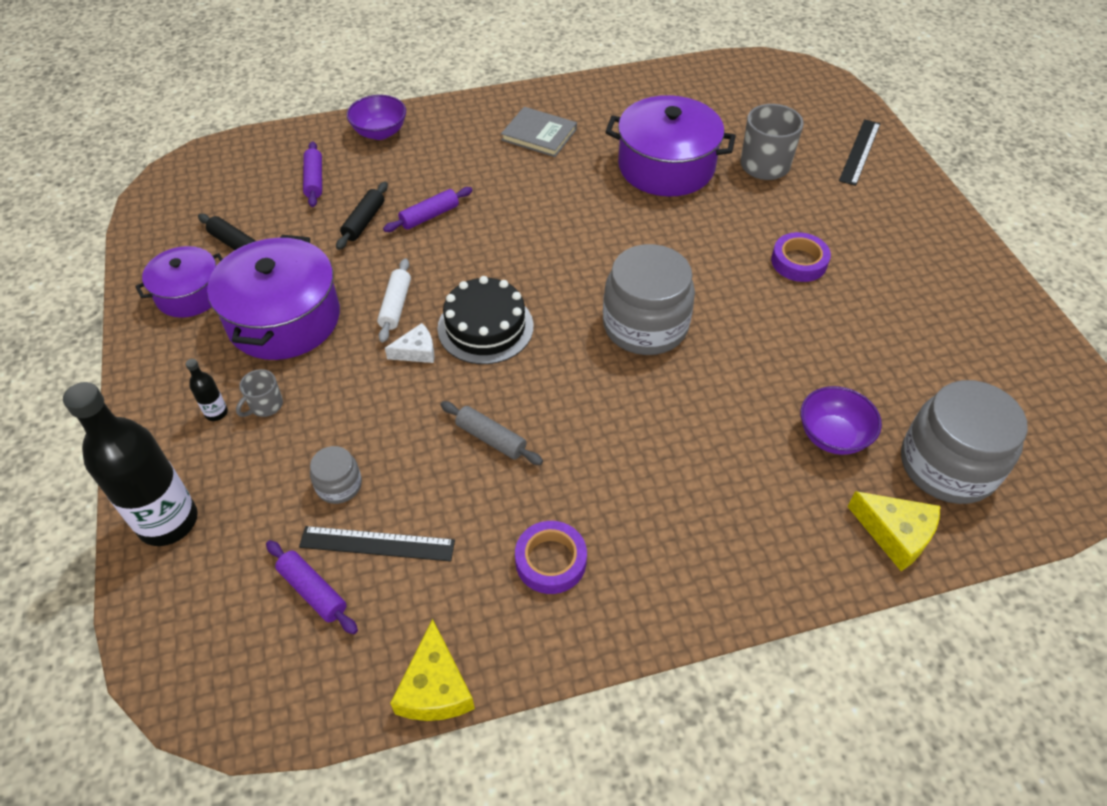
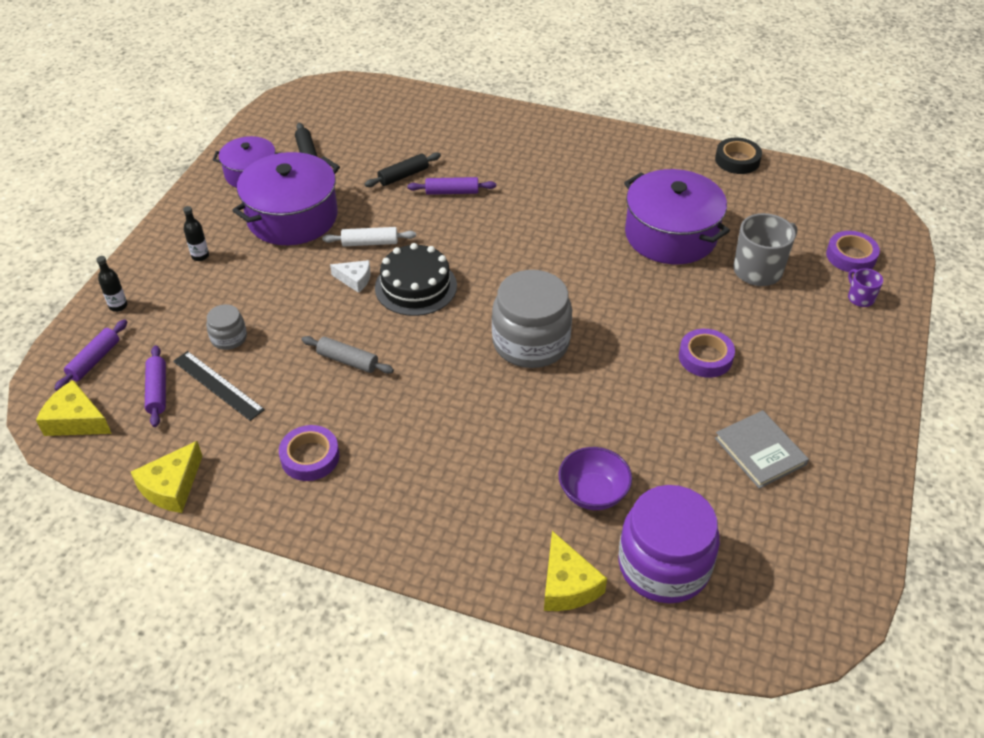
camera: 35 degrees right, 5 degrees down
(168, 521) = (118, 306): black bottle -> black bottle, size x0.41
(245, 685) = (76, 420): none -> yellow cheese
(265, 405) = (231, 266): grey mug -> none
(314, 180) = (397, 132): purple rolling pin -> purple rolling pin (94, 360)
(380, 132) = (474, 117): purple bowl -> none
(395, 306) = (370, 243): white rolling pin -> white rolling pin turned 45 degrees clockwise
(491, 438) = (348, 360): grey rolling pin -> grey rolling pin turned 45 degrees counterclockwise
(539, 135) = (592, 167): grey book -> grey book (760, 451)
(655, 76) = (737, 160): none -> black tape
(820, 120) = (851, 256): none -> purple tape
(860, 152) = (860, 298): black ruler -> purple mug
(947, 465) = (664, 565): grey jar -> purple jar

